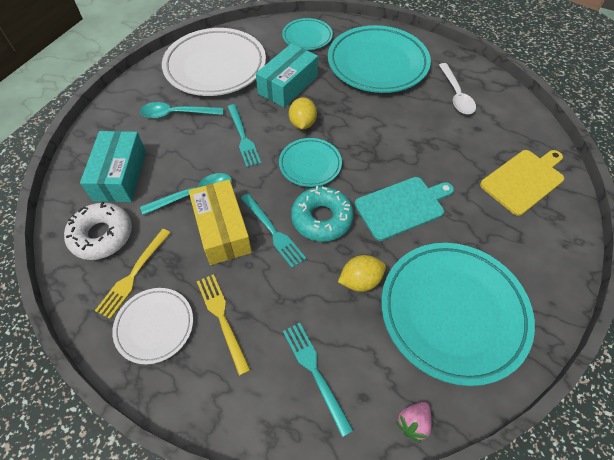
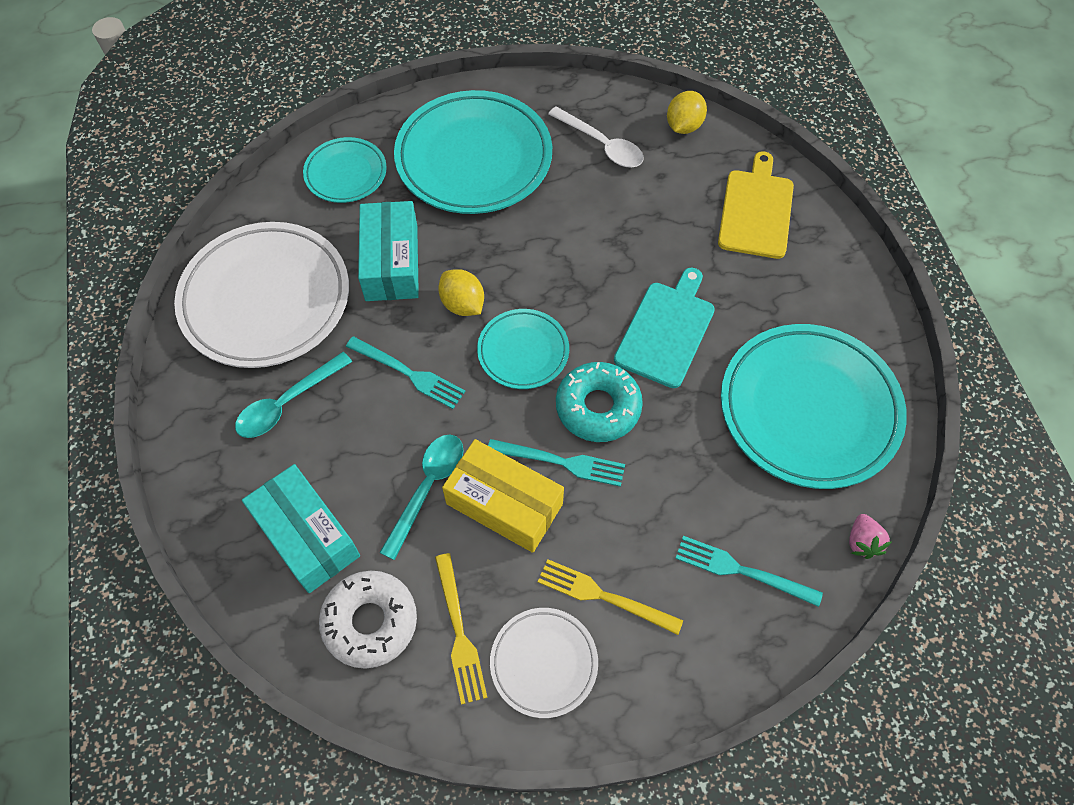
camera: 40 degrees left, 5 degrees up
(360, 281) = (699, 445): yellow lemon -> yellow lemon (684, 126)

